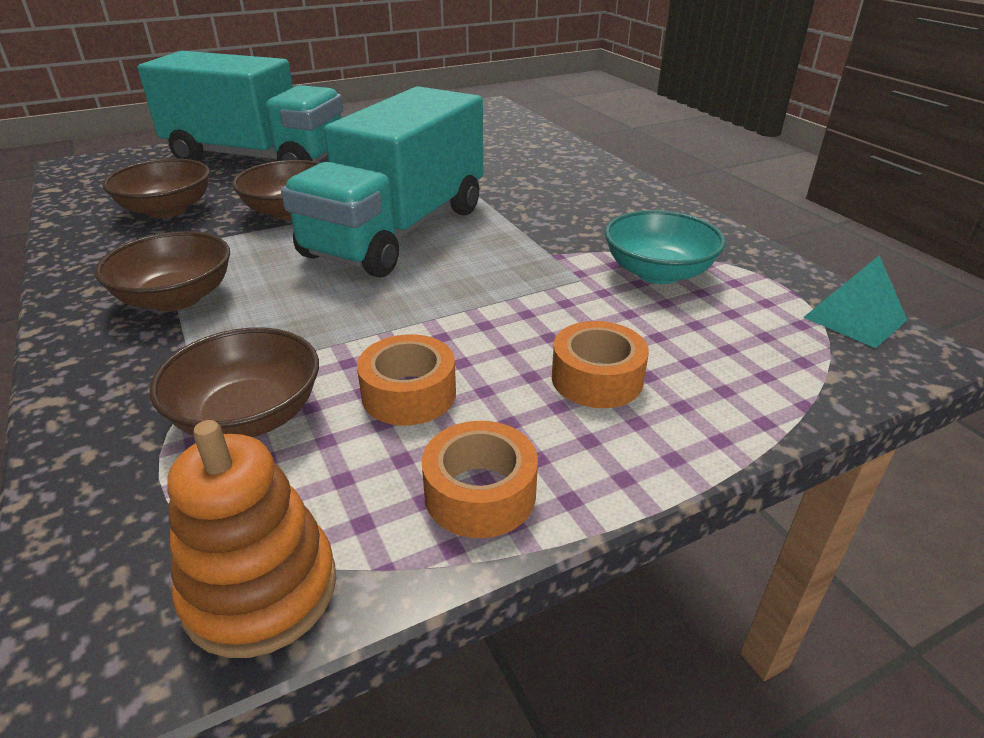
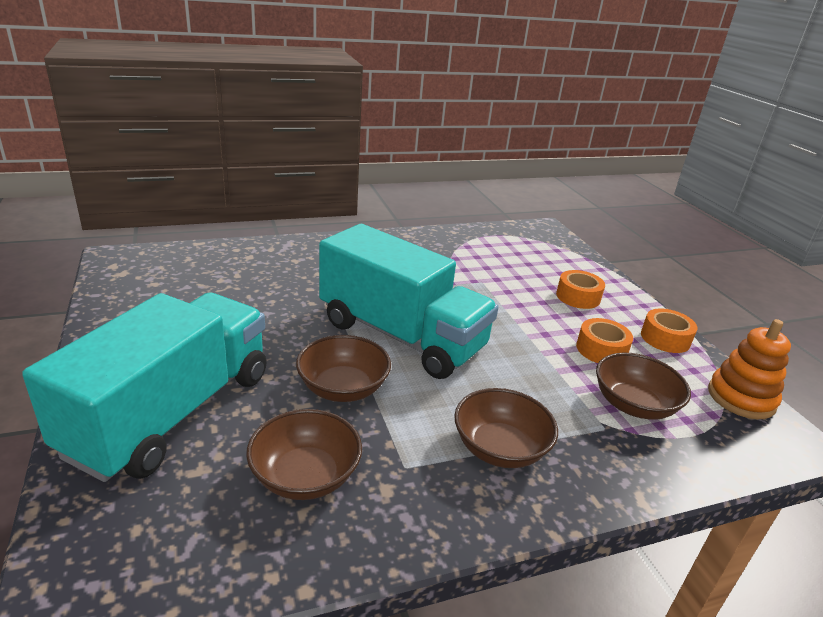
camera: 85 degrees left, 5 degrees down
(658, 272) = (476, 260): turquoise bowl -> none
(855, 318) = (522, 230): turquoise pyramid -> none

